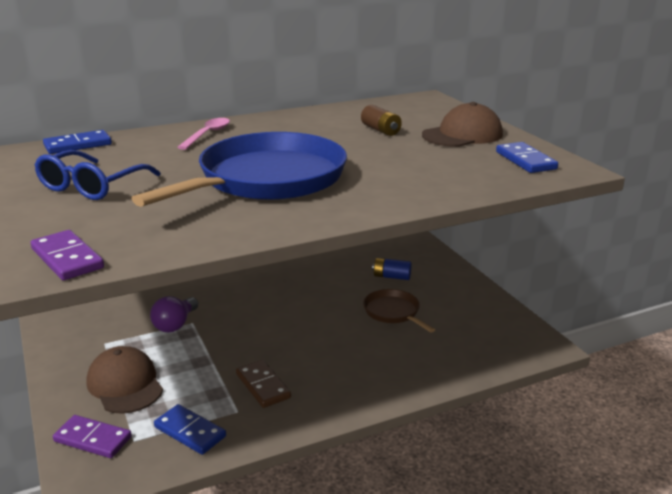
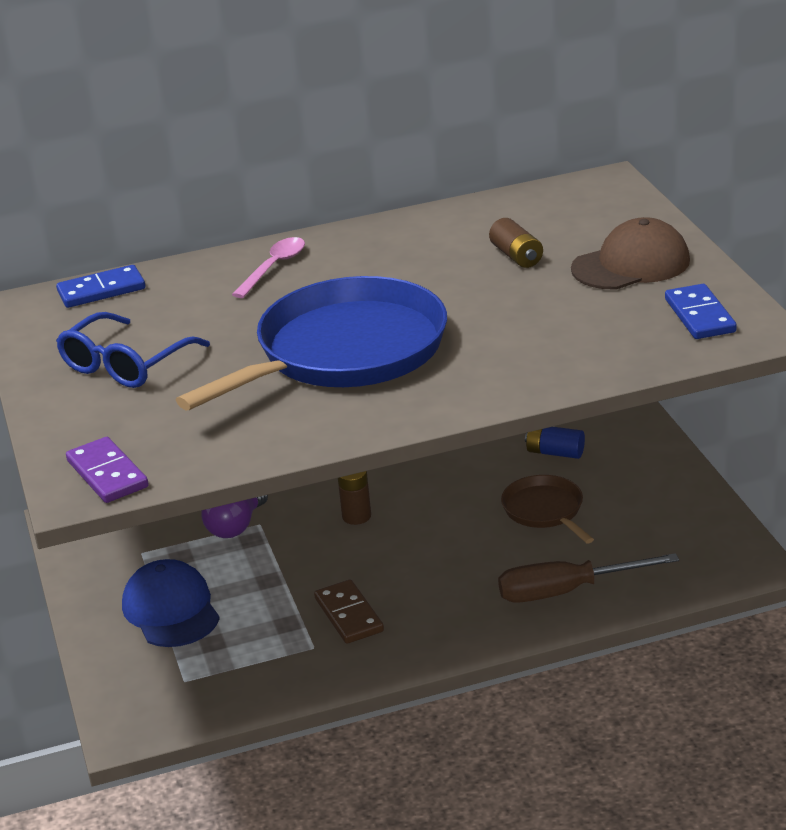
camera: 10 degrees right, 5 degrees up
(92, 439) = (134, 678): purple domino -> none
(125, 384) = (171, 610): brown cap -> blue cap
(190, 432) = (253, 671): blue domino -> none
(262, 317) = (356, 516): none -> brown battery
(421, 366) = (566, 591): none -> brown screwdriver

